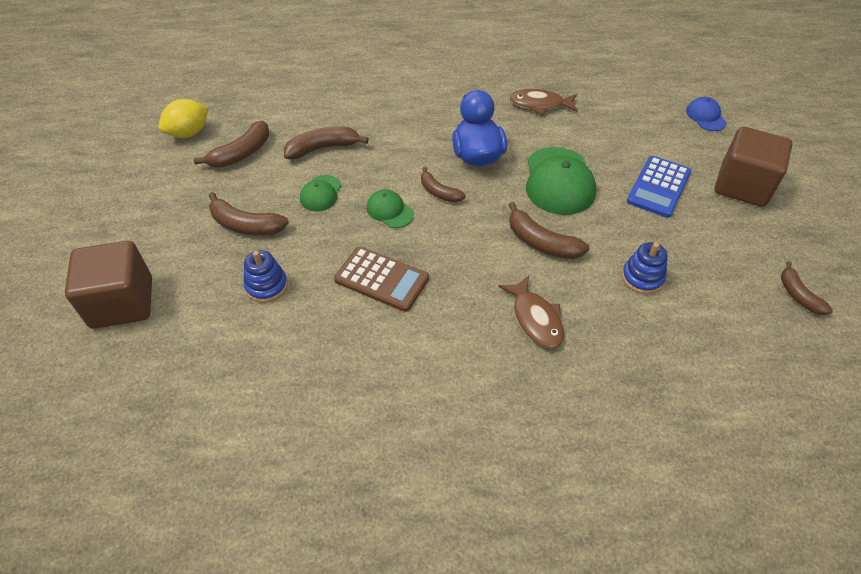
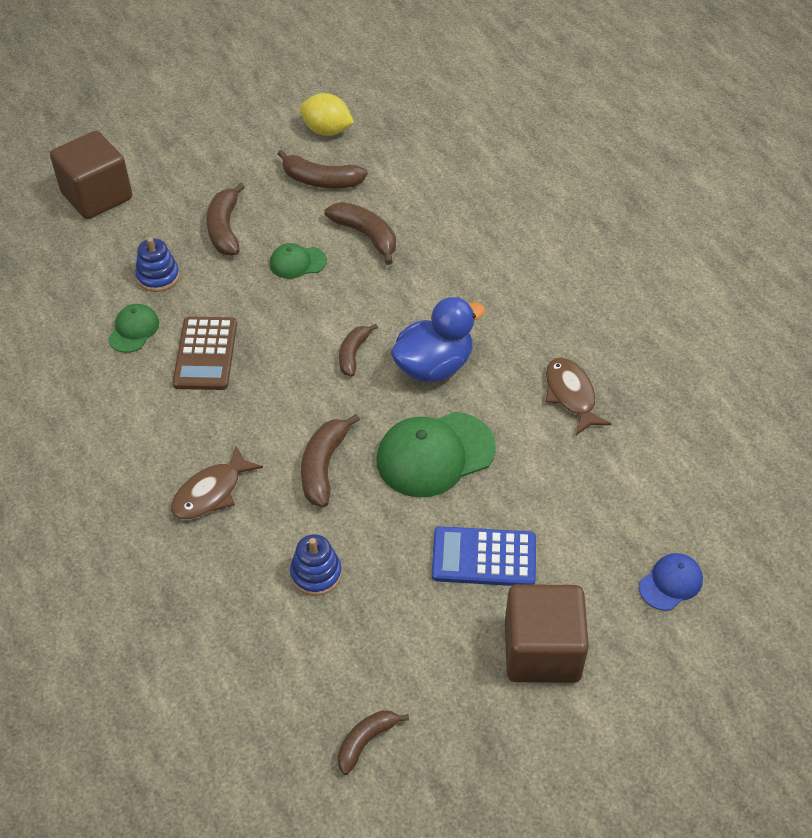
camera: 65 degrees right, 0 degrees up
(390, 211) = (302, 324): green cap -> green cap (134, 330)

